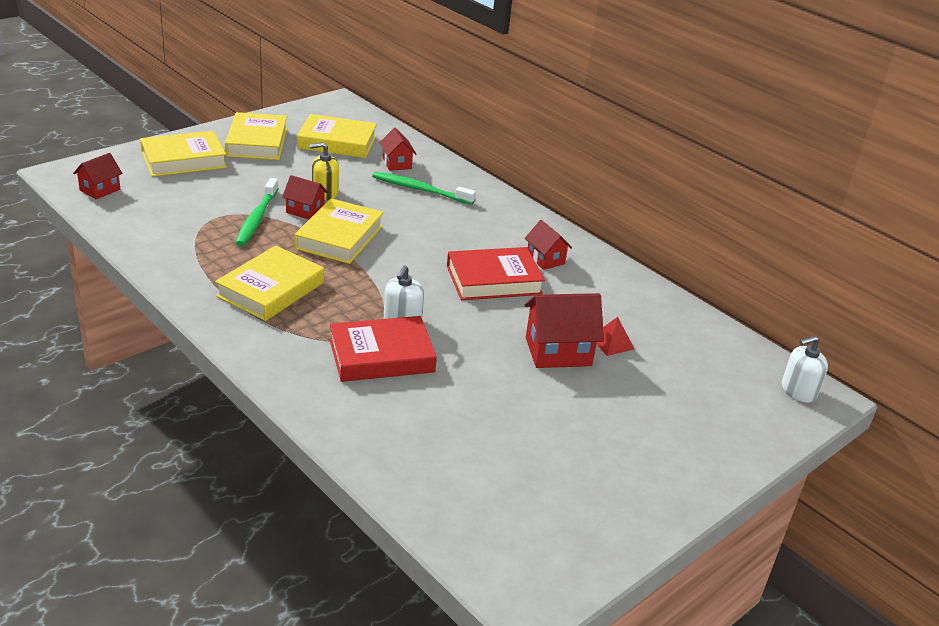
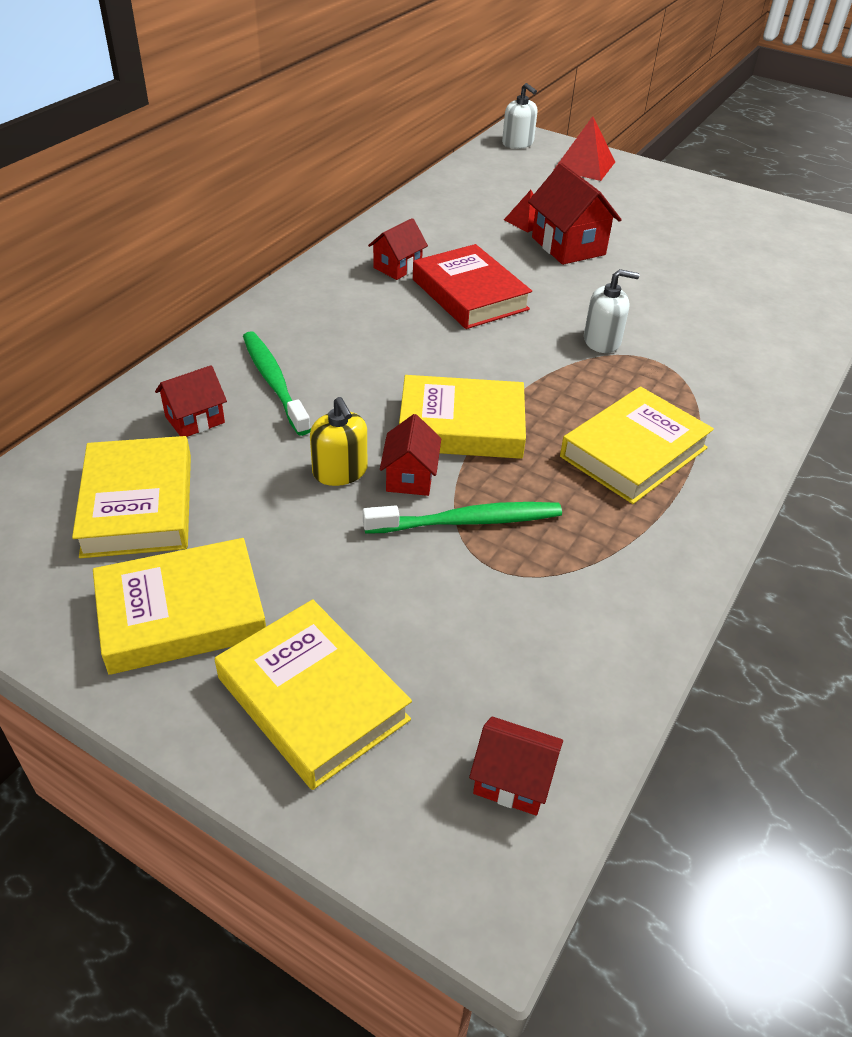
camera: 105 degrees left, 10 degrees up
(271, 289) = (633, 452): yellow book -> yellow book turned 60 degrees counterclockwise
(381, 356) = (676, 342): red book -> none
(420, 190) = (274, 382): green toothbrush -> green toothbrush turned 150 degrees clockwise
(739, 421) = (584, 165): none -> red pyramid

